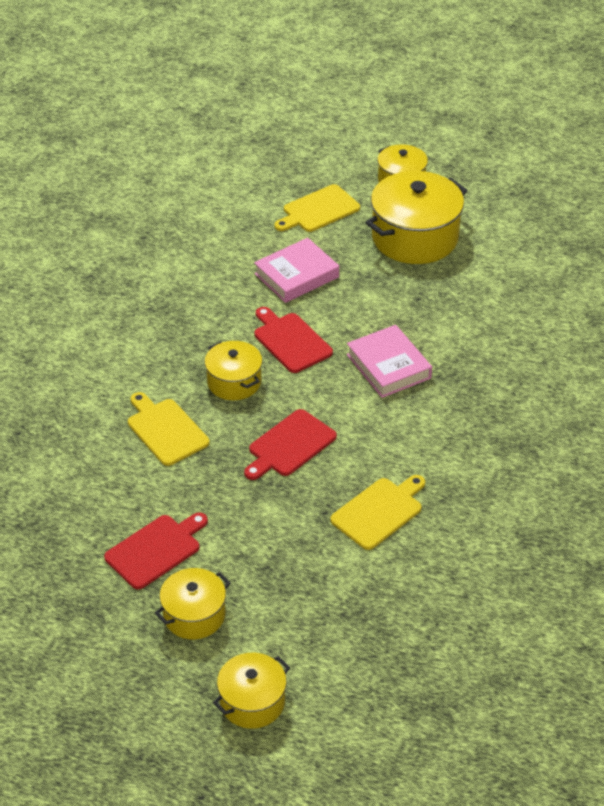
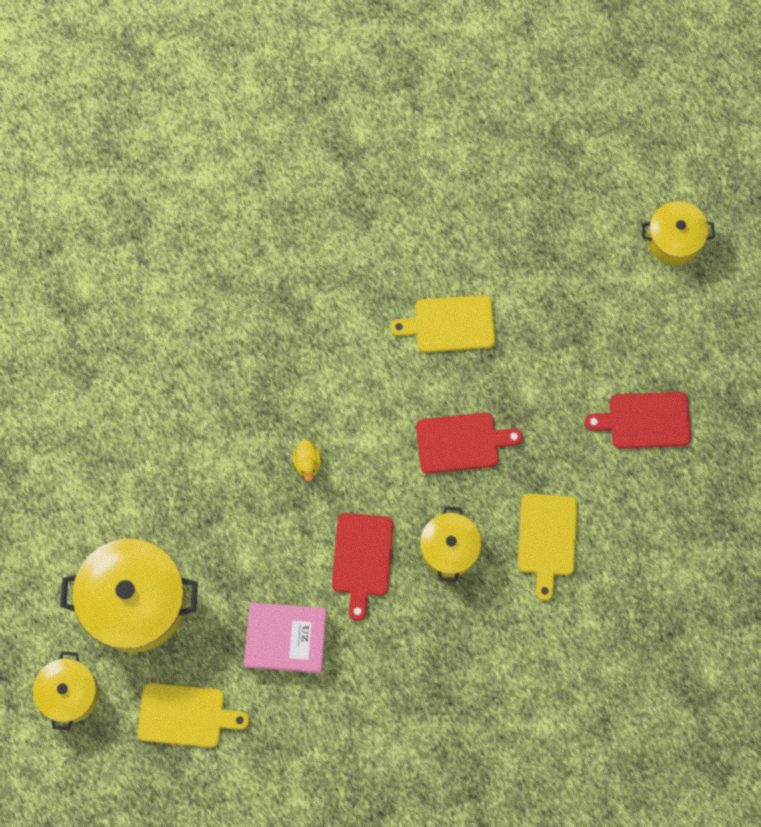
camera: 140 degrees left, 30 degrees up
(194, 615) = (660, 339): yellow pot -> none
(388, 366) = (307, 463): pink book -> yellow duck

